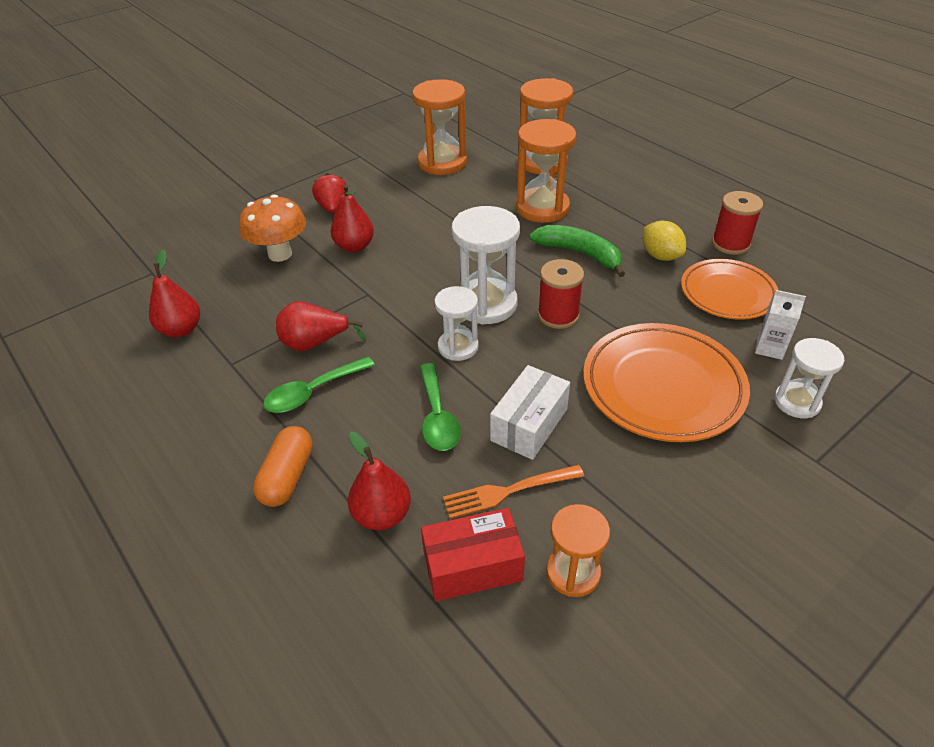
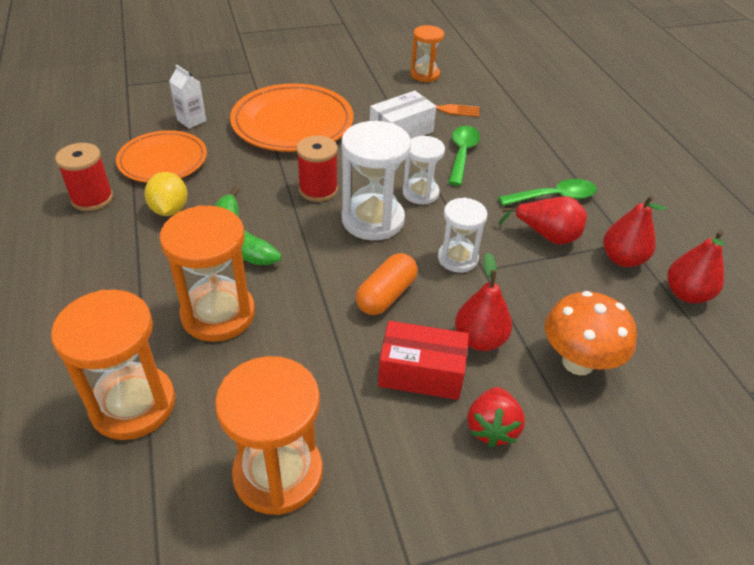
camera: 160 degrees left, 0 degrees up
(287, 477) = (578, 153): orange capsule -> orange capsule (386, 295)
(382, 515) = (519, 120): red pear -> red pear (622, 259)
(472, 566) = (475, 89): red box -> red box (421, 373)
(797, 402) = (221, 93): white hourglass -> white hourglass (457, 258)

